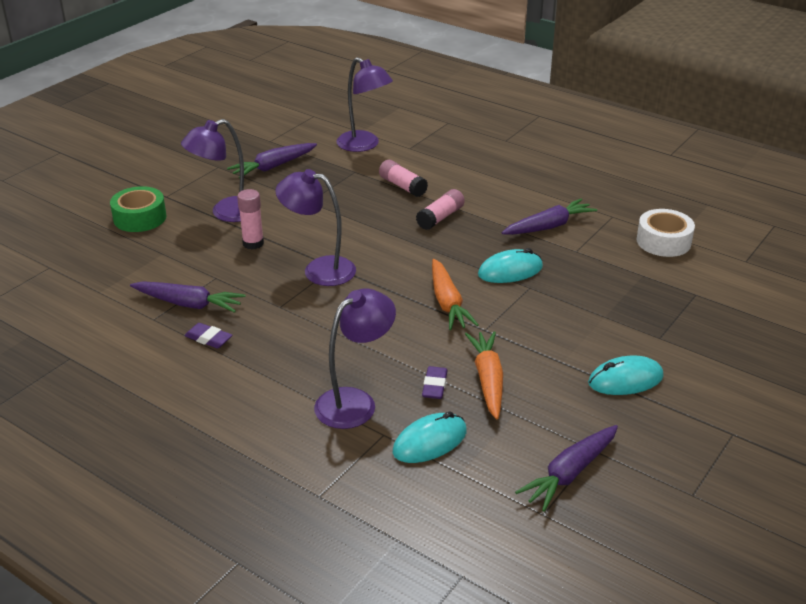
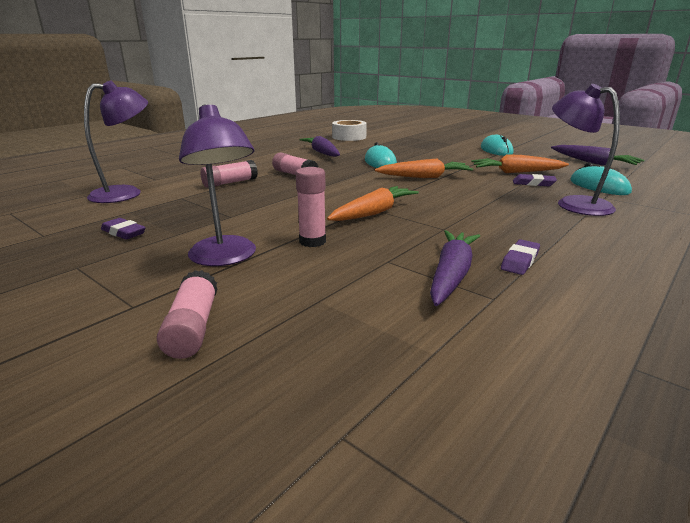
camera: 85 degrees left, 10 degrees down
(140, 218) = (192, 327): green tape -> pink glue stick
(273, 167) = (124, 232): purple carrot -> purple eraser
(319, 269) = (374, 213): purple lamp -> orange carrot

